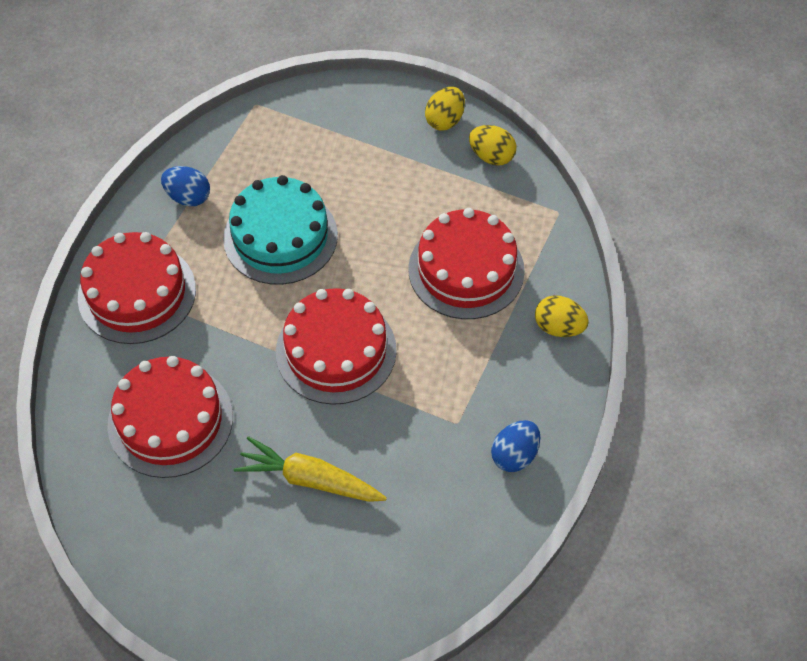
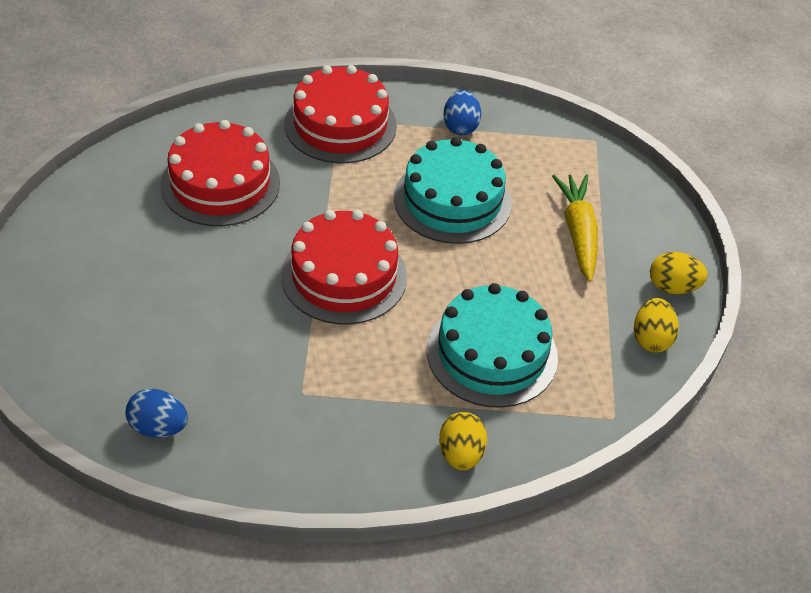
camera: 65 degrees right, 10 degrees down
(310, 479) = (195, 295): yellow carrot -> yellow carrot (578, 232)
(466, 270) = (492, 353): red cake -> turquoise cake
(514, 455) = (284, 452): blue egg -> blue egg (158, 427)

